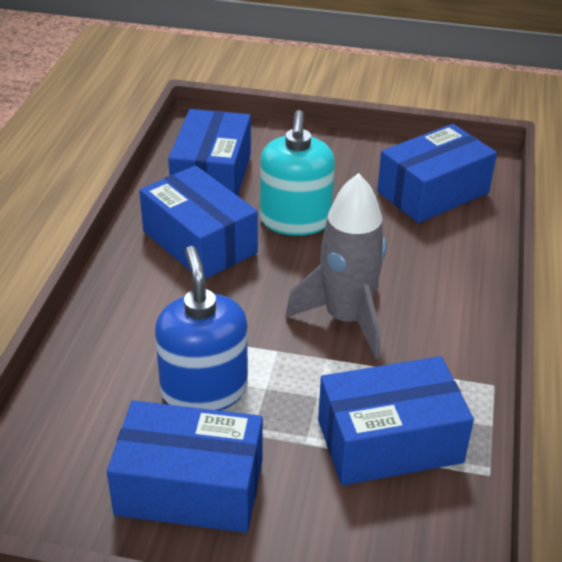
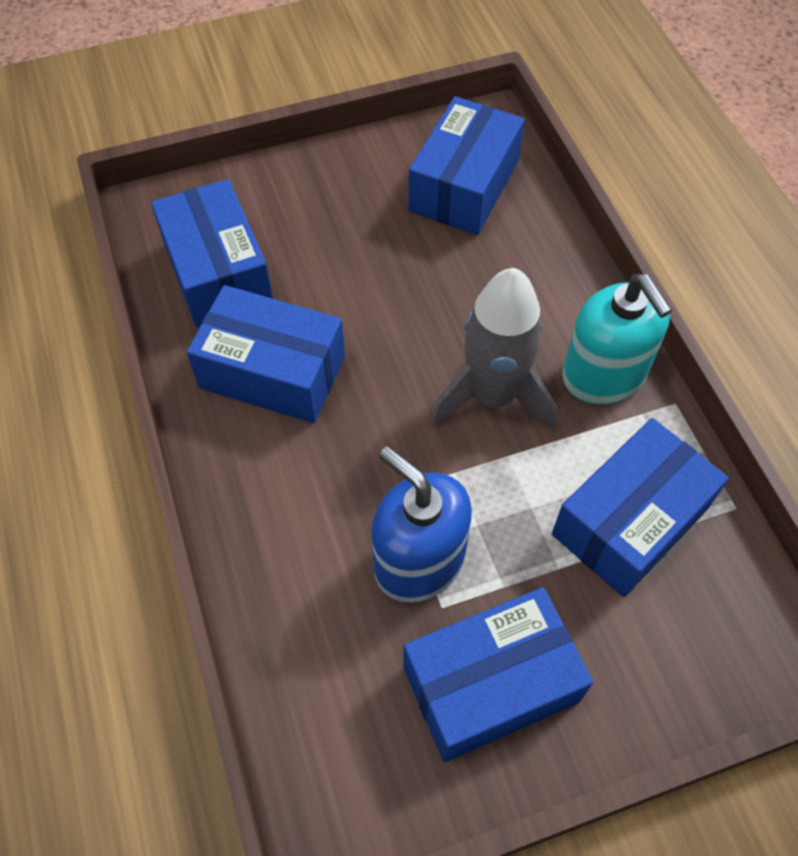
camera: 30 degrees left, 20 degrees up
(295, 220) = (352, 292): turquoise soap dispenser -> turquoise soap dispenser (604, 375)

